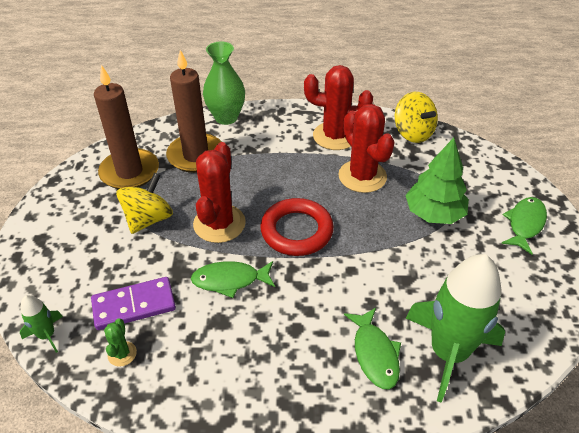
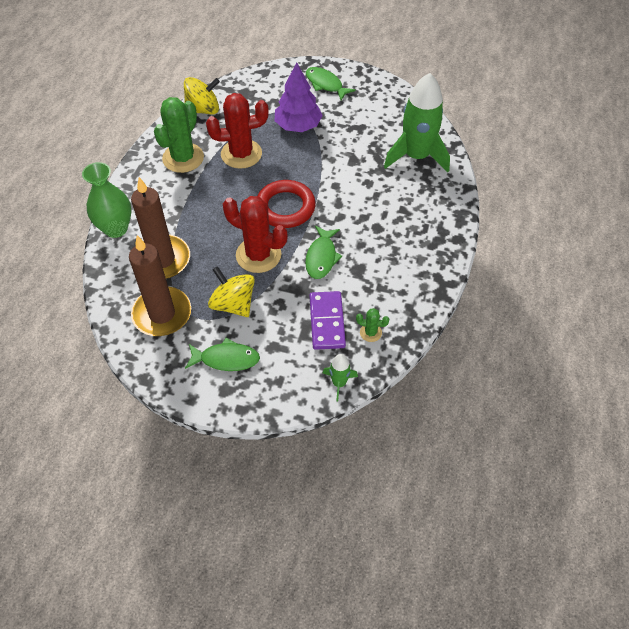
camera: 75 degrees left, 10 degrees up
(335, 136) = (183, 158): red cactus -> green cactus
(374, 354) = (408, 191): green fish -> green fish (226, 359)
(434, 213) = (298, 126): green tree -> purple tree

